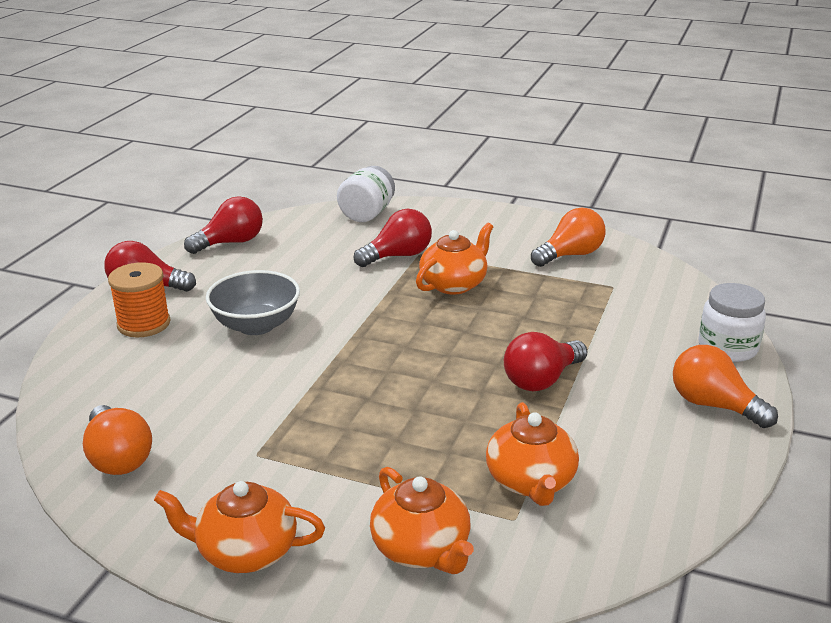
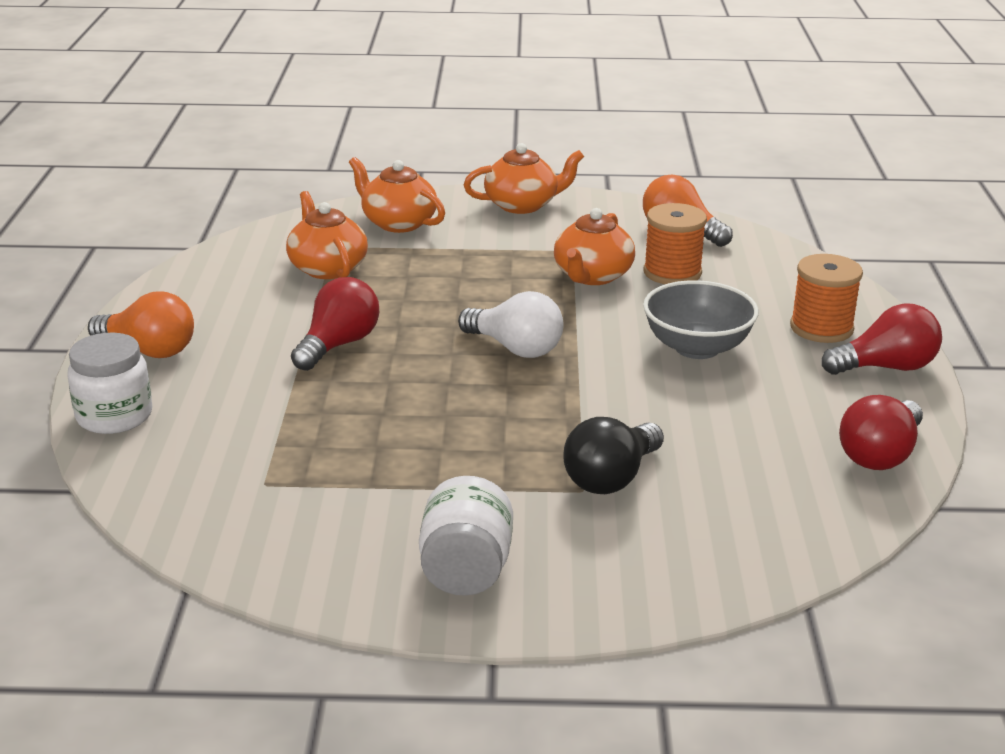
camera: 160 degrees right, 0 degrees up
(190, 402) = (672, 272): none -> orange spool
(367, 214) = (736, 561): white jar -> white jar (466, 570)
(395, 350) = (515, 348): none -> white light bulb
(398, 256) = (611, 478): red light bulb -> black light bulb
(454, 284) = (497, 444): orange teapot -> orange teapot (592, 276)
(570, 255) = (339, 533): orange light bulb -> none

